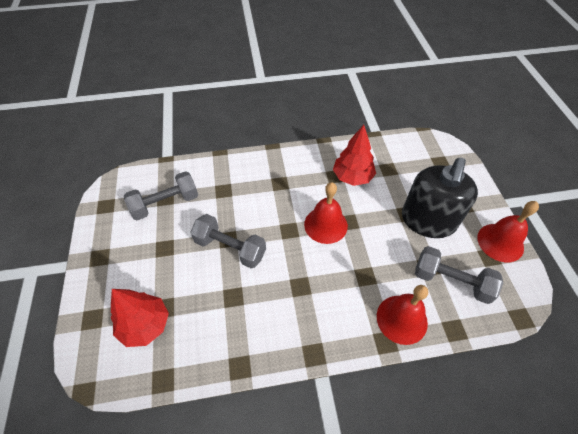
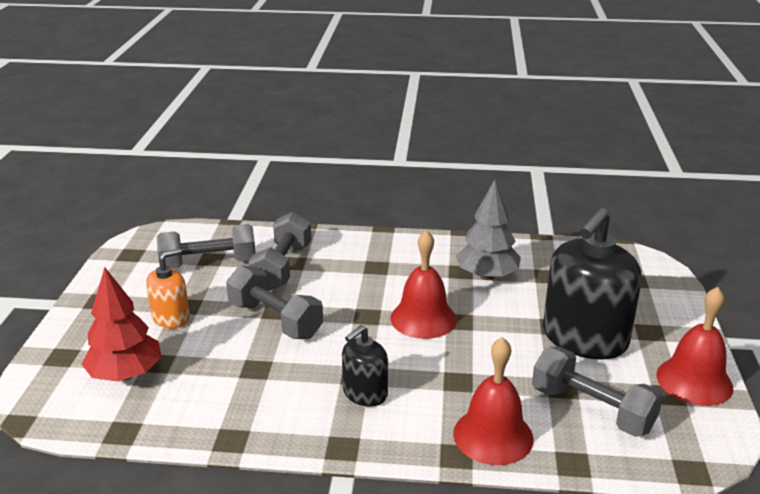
camera: 15 degrees right, 25 degrees down
(157, 262) = (171, 317): none -> orange soap dispenser
(217, 197) = (282, 267): none -> grey dumbbell
(311, 302) = (365, 393): none -> black soap dispenser
(352, 177) = (487, 276): red tree -> grey tree

